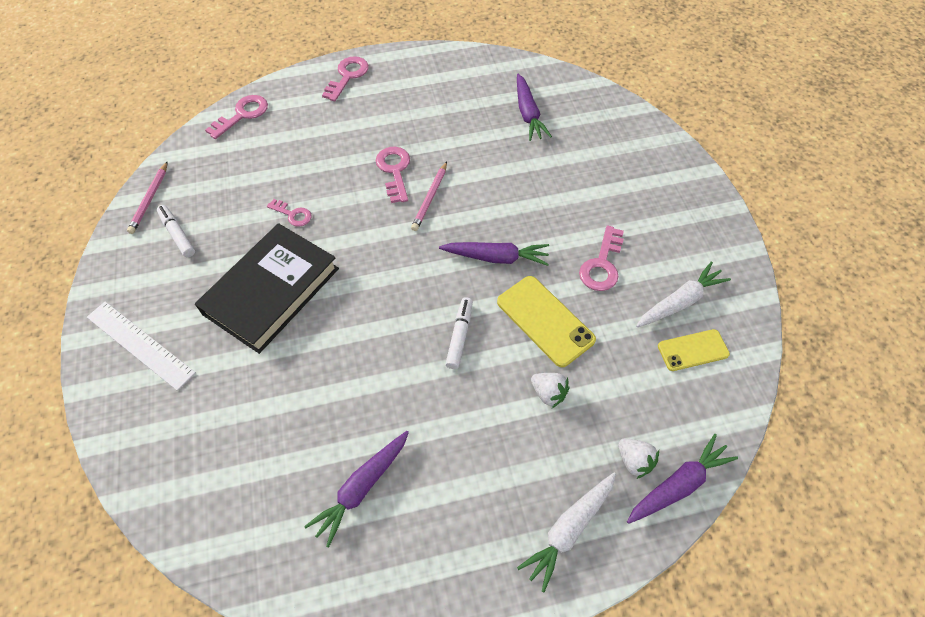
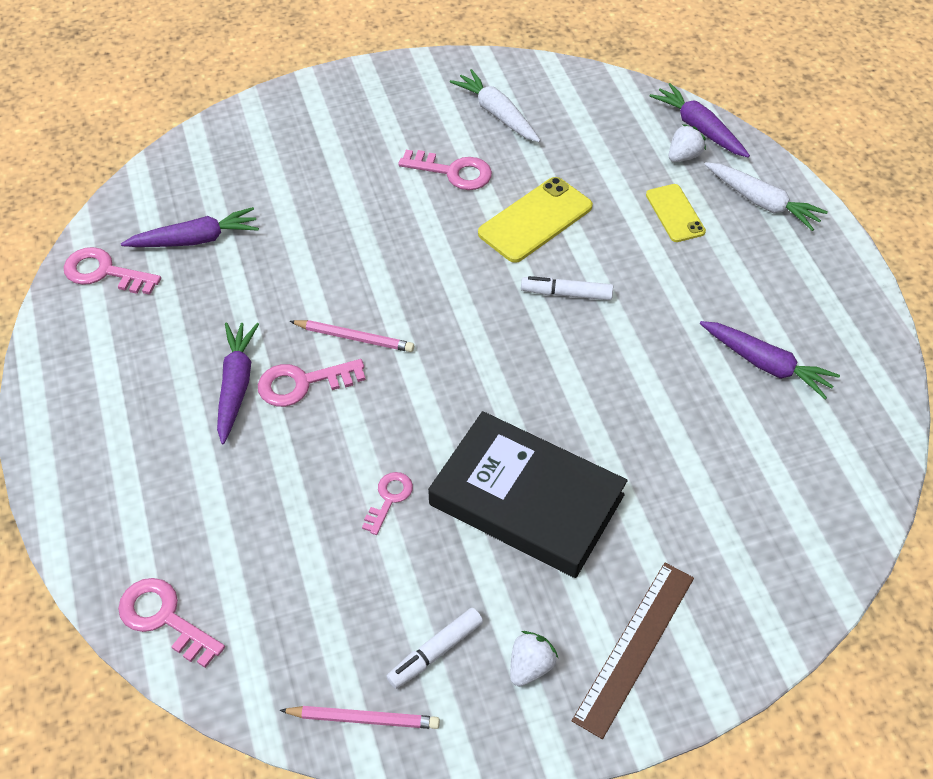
camera: 95 degrees left, 5 degrees down
(140, 344) = (635, 647): white ruler -> brown ruler
(348, 76) = (82, 471): pink key -> pink key (104, 272)
(496, 257) = (450, 265): purple carrot -> purple carrot (236, 385)
(548, 393) = (624, 217): white strawberry -> white strawberry (530, 666)
(693, 350) = (555, 109): yellow phone -> yellow phone (675, 213)

